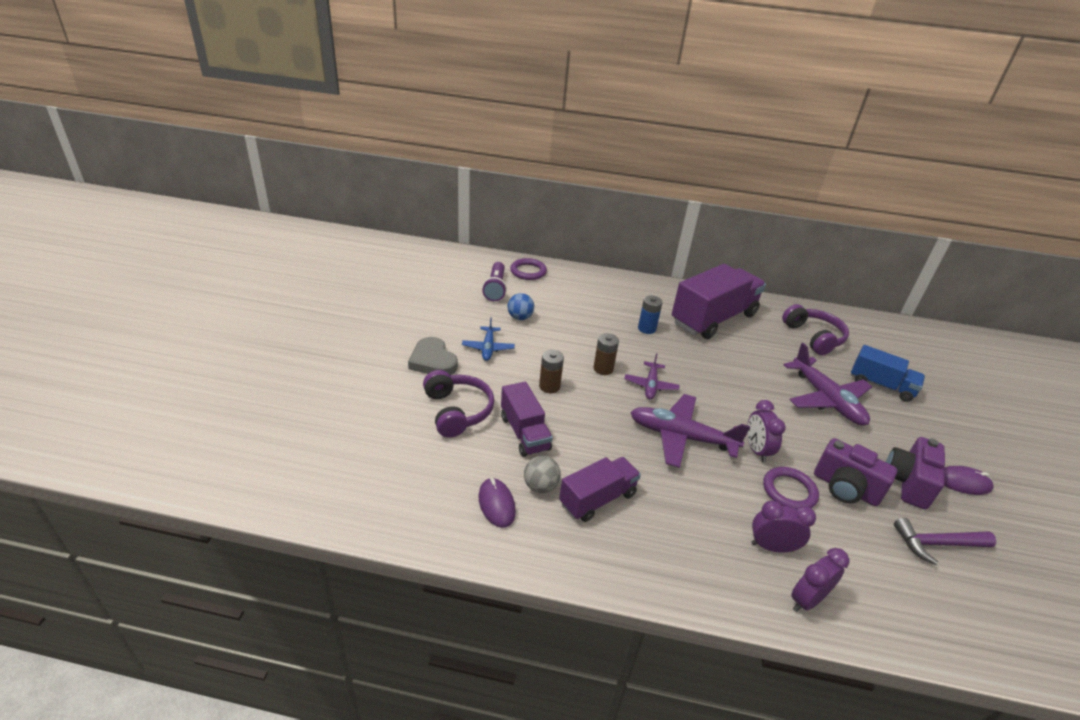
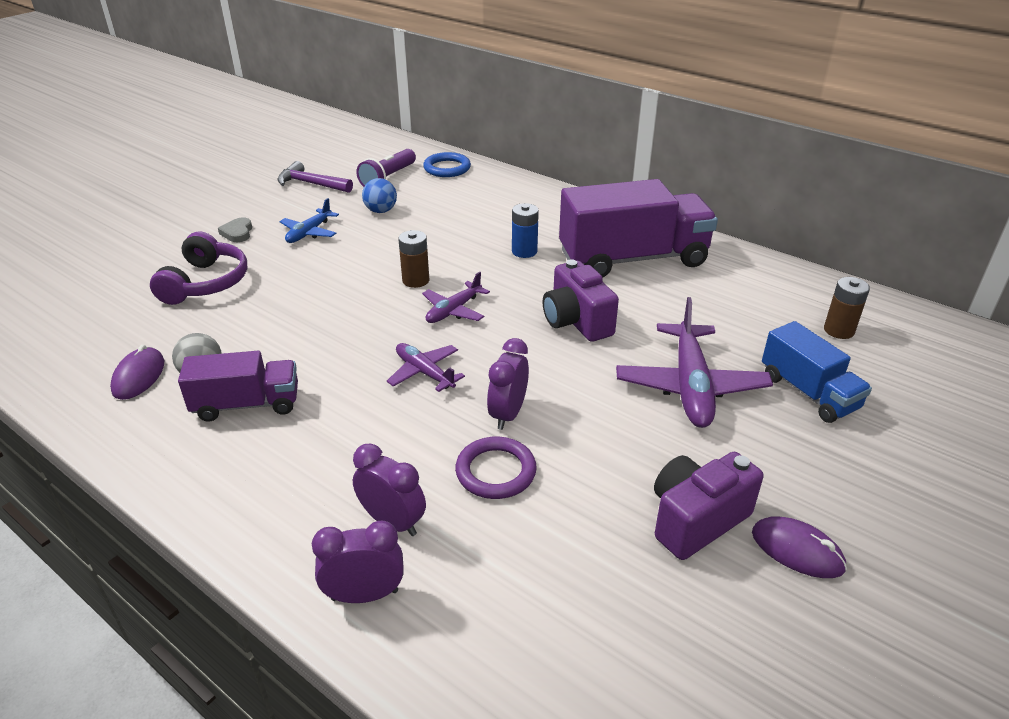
camera: 30 degrees right, 0 degrees up
(433, 361) = (237, 233): grey heart -> grey heart, size x0.58
(524, 433) = (248, 320): purple truck -> none
(528, 271) = (447, 168): purple ring -> blue ring
(549, 386) = (330, 283): brown battery -> brown battery (839, 330)
(681, 437) = (424, 372): purple plane -> purple plane, size x0.56
(813, 337) = (766, 310): purple headphones -> none
(845, 488) = (584, 494): purple camera -> purple camera (576, 321)
(937, 544) = (647, 608): purple hammer -> purple hammer (311, 184)

